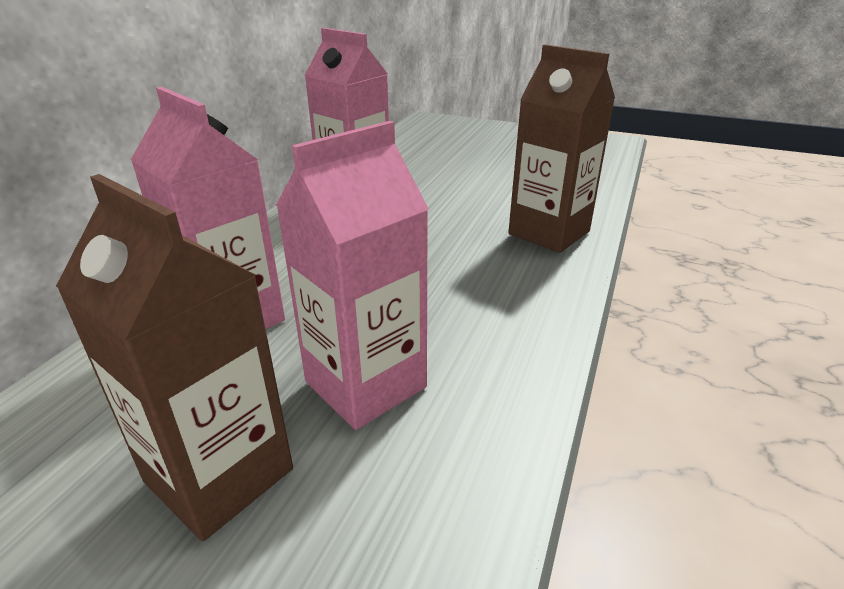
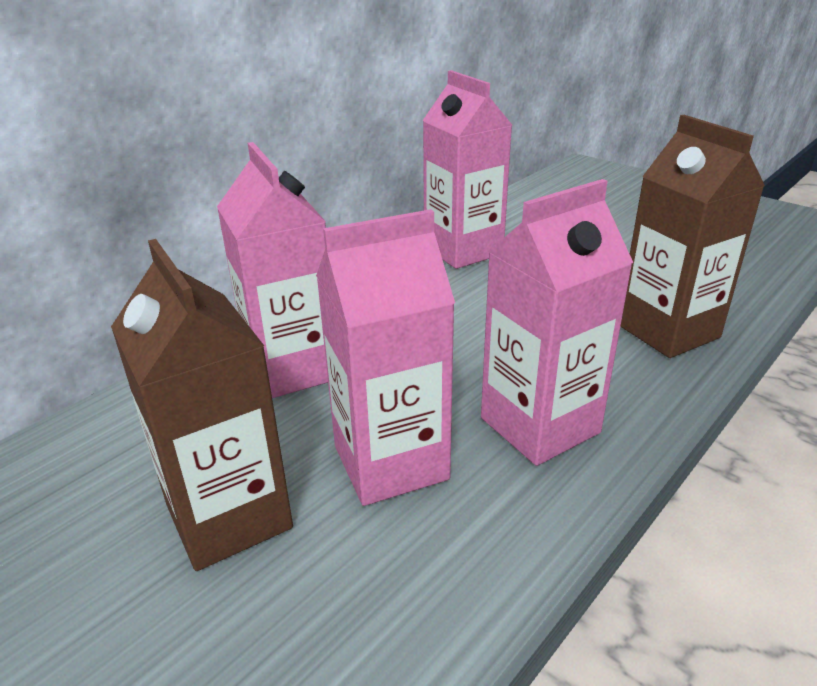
camera: 20 degrees right, 0 degrees up
(483, 324) = (539, 425): none -> pink carton

